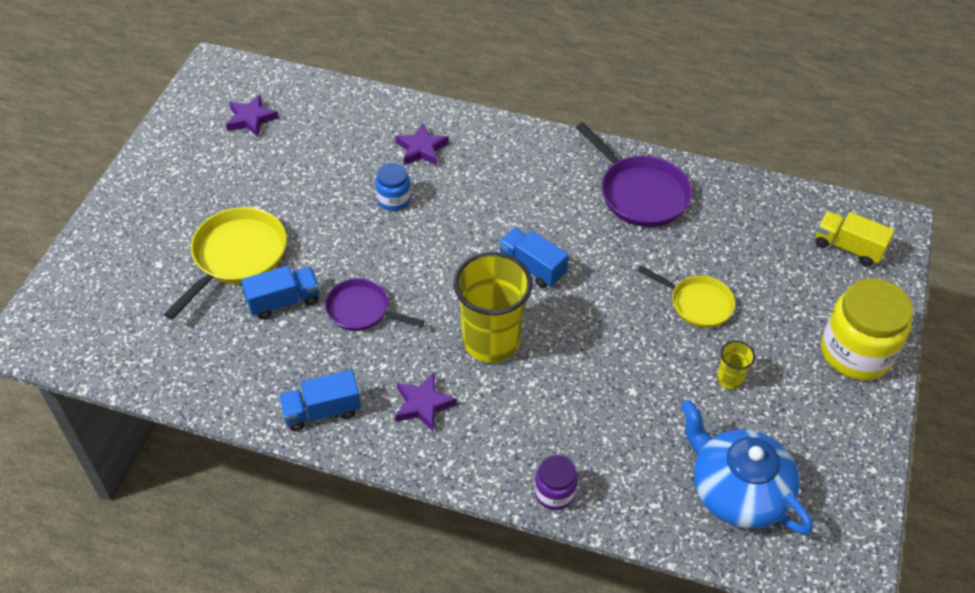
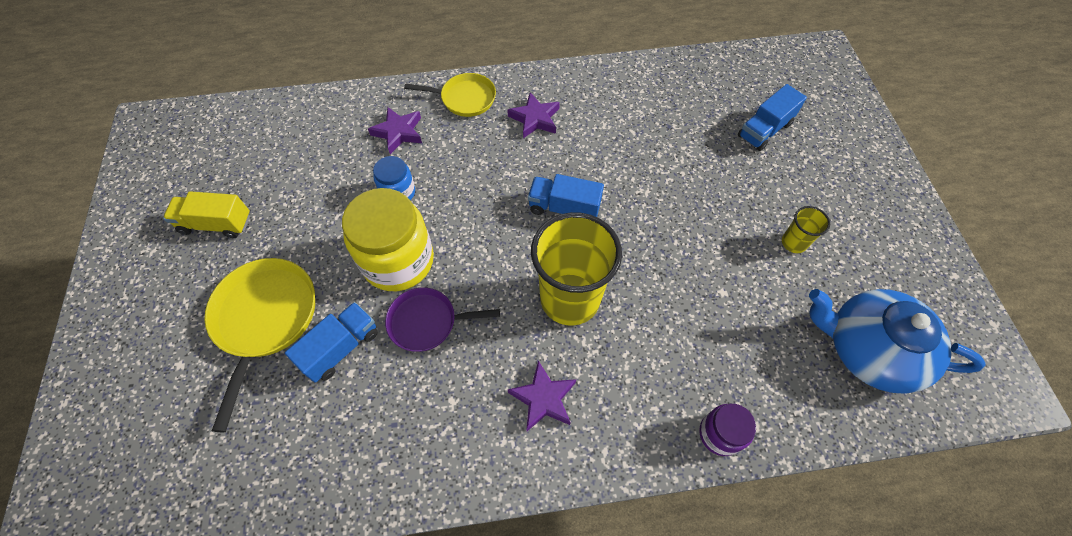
camera: 25 degrees left, 10 degrees up
(251, 119) = (210, 164): purple star -> purple star (535, 119)
(322, 411) = (445, 457): blue truck -> blue truck (764, 130)
(640, 193) = (615, 101): purple pan -> none
(697, 303) = (723, 183): yellow pan -> yellow pan (465, 98)
(848, 248) = (805, 85): yellow truck -> yellow truck (216, 224)
(855, 352) = (871, 174): yellow jar -> yellow jar (398, 261)

